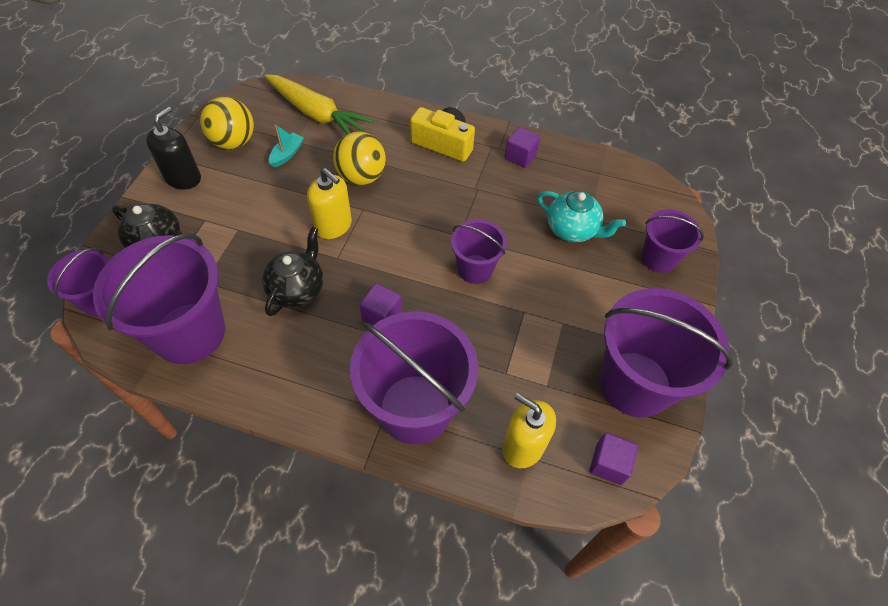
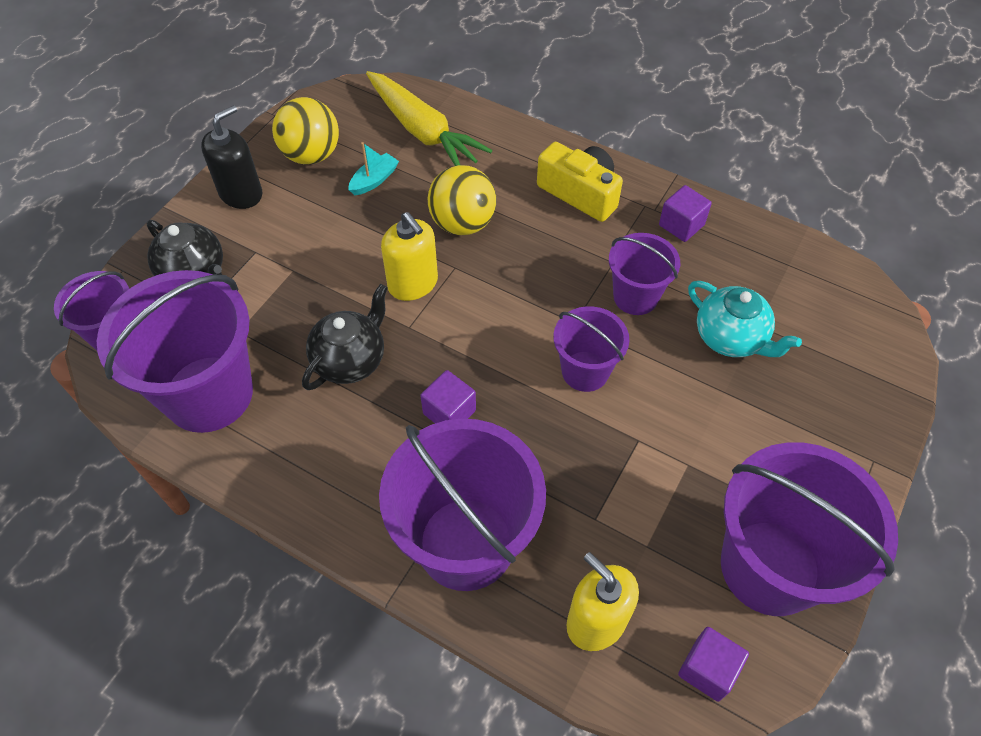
camera: 15 degrees right, 0 degrees up
(658, 258) = (844, 398): purple bucket -> purple bucket (635, 297)

